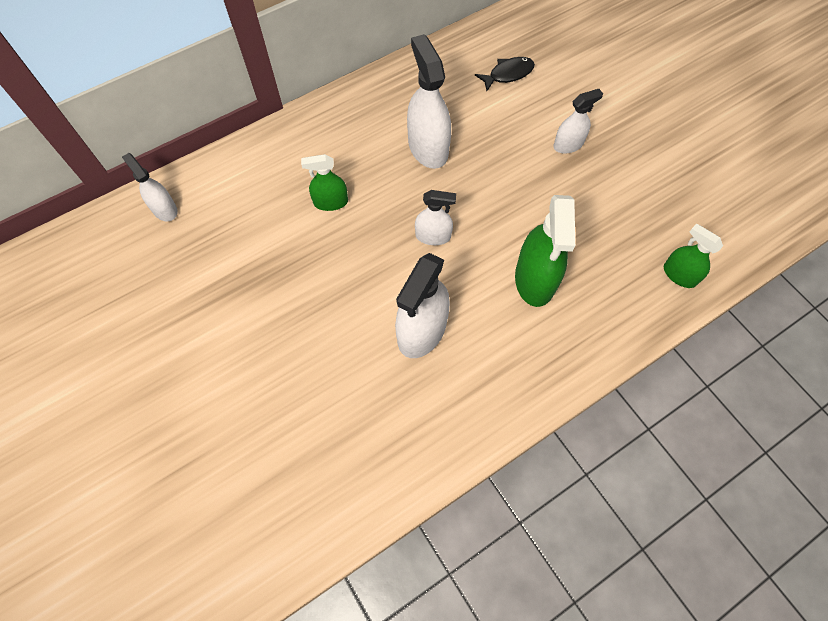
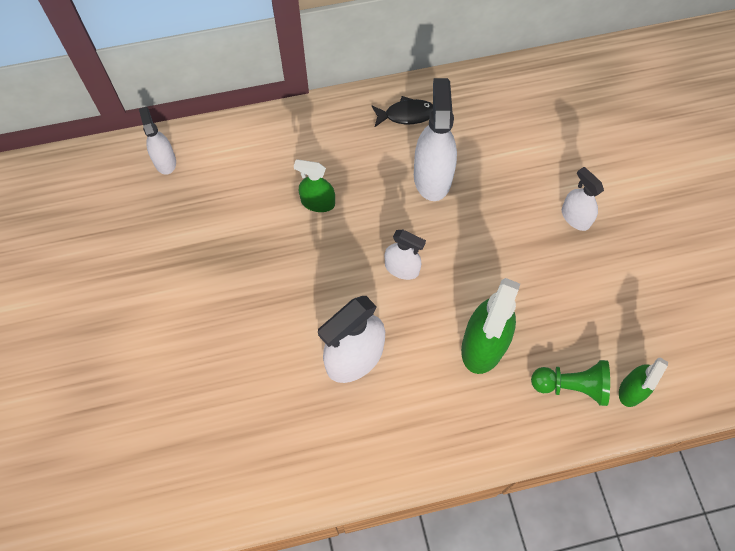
camera: 20 degrees right, 0 degrees up
(508, 74) = (544, 123): black fish -> black fish (406, 115)
(568, 144) = (575, 217): white spray bottle -> white spray bottle turned 120 degrees counterclockwise
(626, 289) = (571, 386): none -> green pawn
(679, 275) = (632, 390): green spray bottle -> green spray bottle turned 120 degrees counterclockwise

